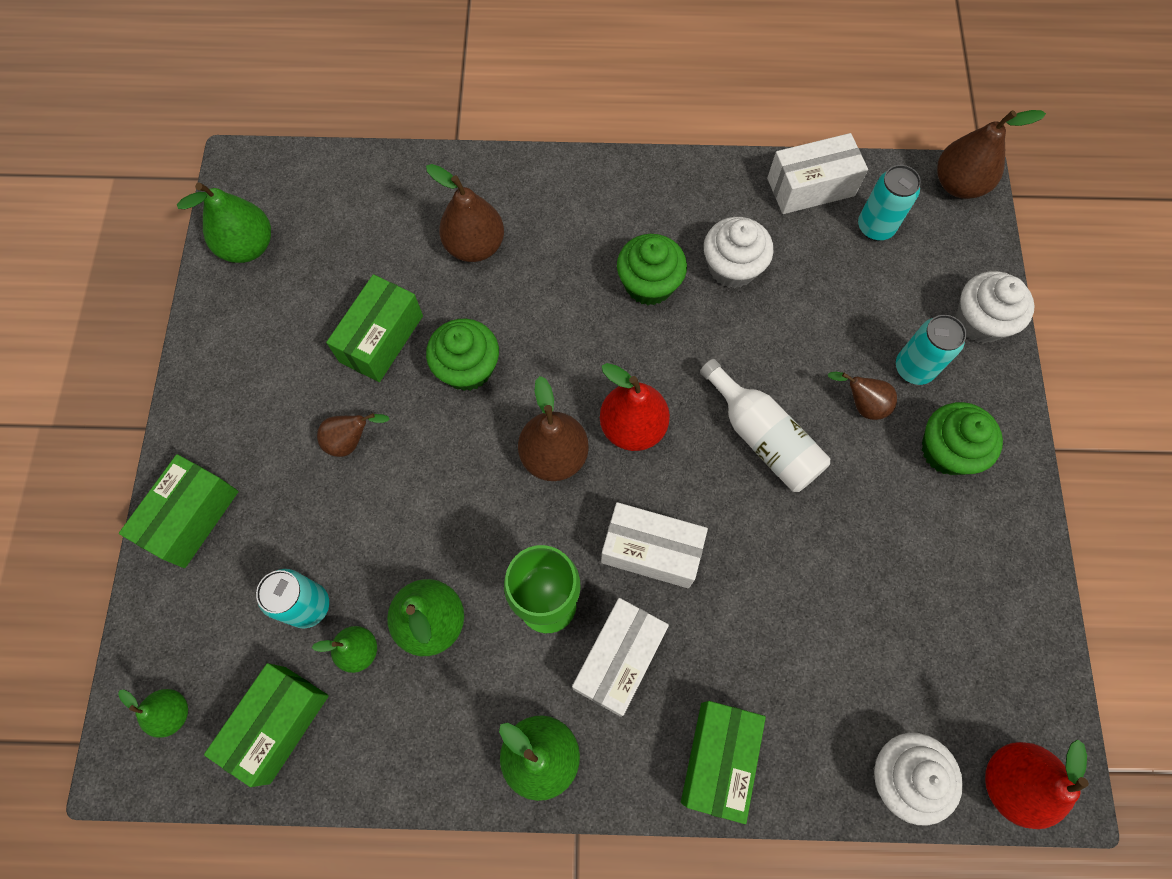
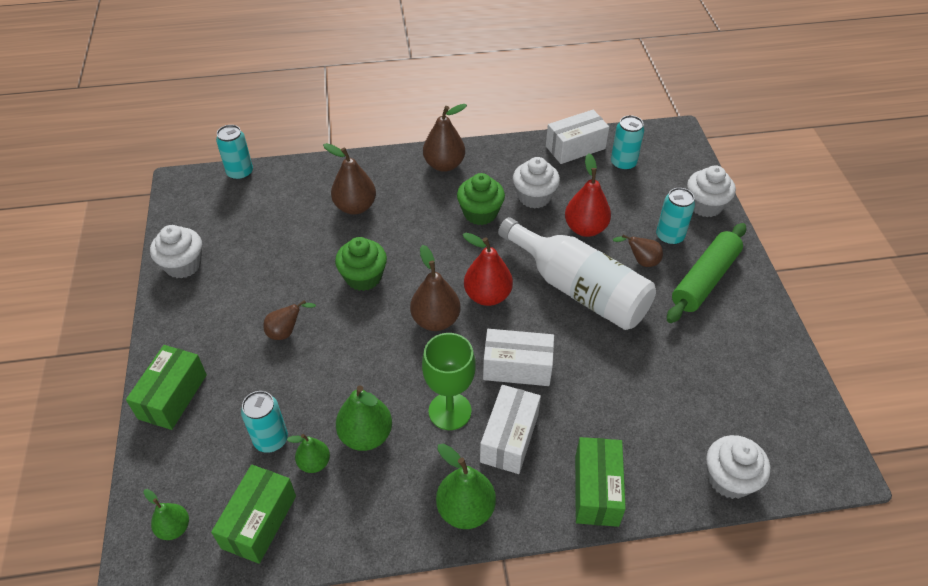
camera: 10 degrees left, 20 degrees down
(228, 308) = (183, 265): none -> white cupcake
(248, 247) = (192, 227): green pear -> none
(324, 162) = (240, 173): none -> turquoise can
(381, 338) = (298, 268): green box -> none
(763, 438) = (579, 289): white bottle -> white bottle, size x1.55
(947, 450) = (704, 279): green cupcake -> green rolling pin
(958, 184) = (670, 135): brown pear -> brown pear (444, 165)
(1011, 782) = (806, 470): red pear -> red pear (585, 228)

